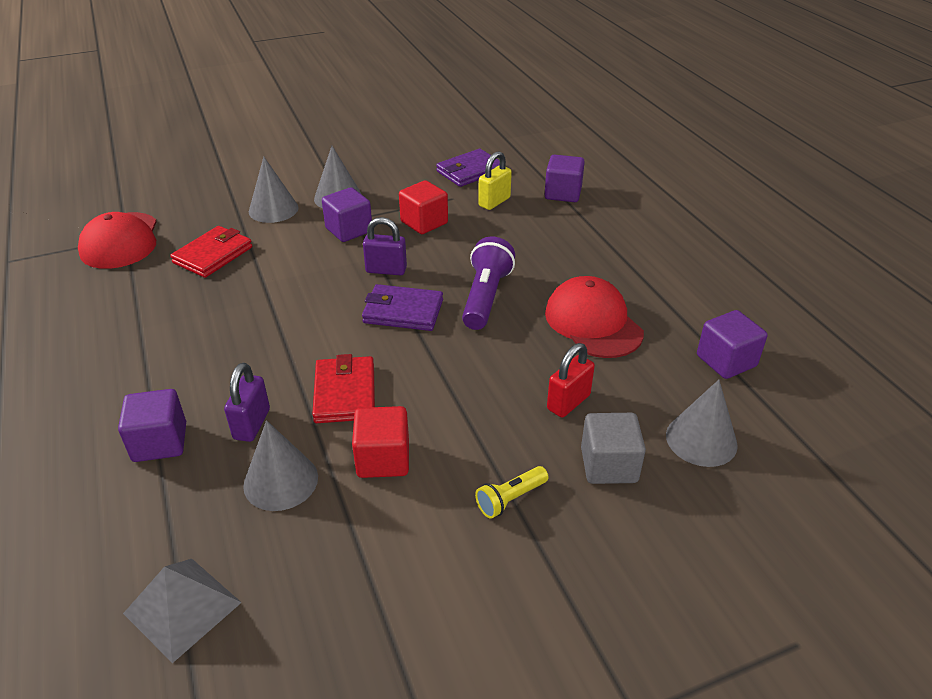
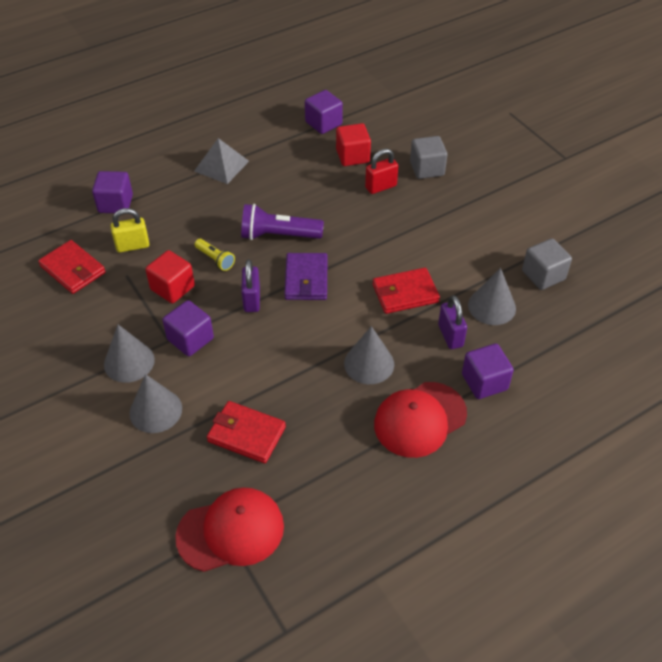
camera: 100 degrees left, 10 degrees up
(182, 607) = (592, 324): grey pyramid -> grey pyramid (221, 166)
(252, 424) = (450, 335): purple padlock -> purple padlock turned 75 degrees clockwise
(315, 567) = (543, 275): none -> grey cube
(383, 459) = (456, 262): red cube -> red cube (352, 156)
(470, 171) = (73, 269): purple wallet -> red wallet
(494, 202) = (133, 246): yellow padlock -> yellow padlock turned 45 degrees counterclockwise
(510, 499) = (465, 205): yellow flashlight -> yellow flashlight (215, 259)
(568, 402) = (381, 187): red padlock -> red padlock turned 60 degrees counterclockwise
(593, 322) = (297, 179): red cap -> red cap (420, 419)
(701, 440) = (395, 135): grey cone -> grey cone (369, 363)

